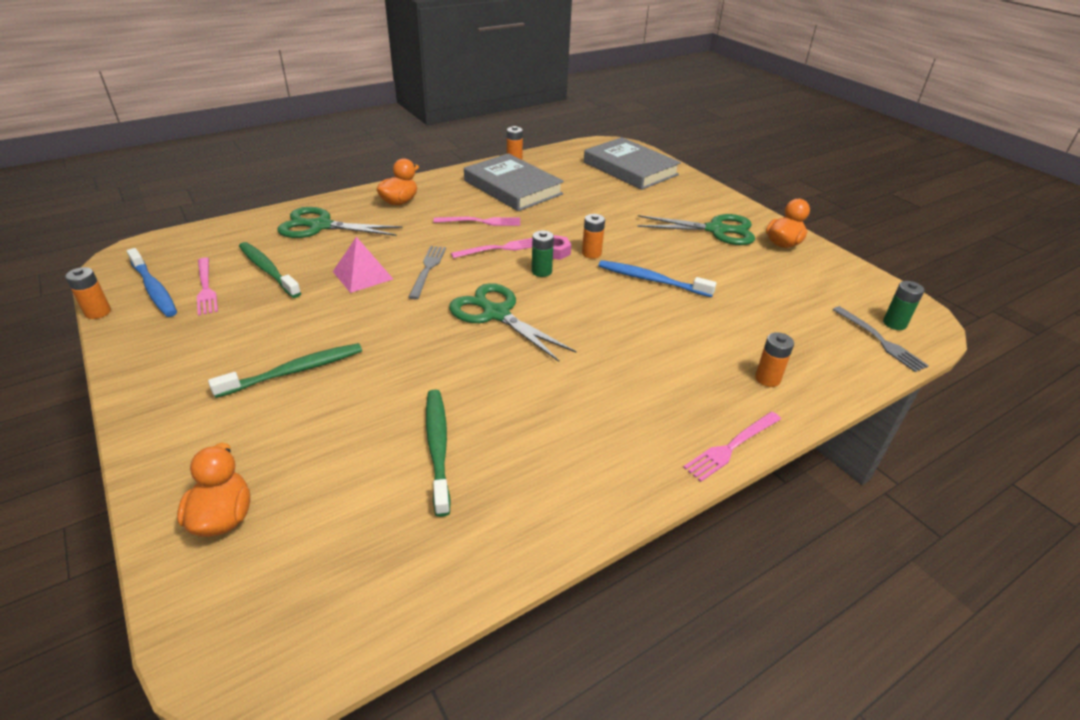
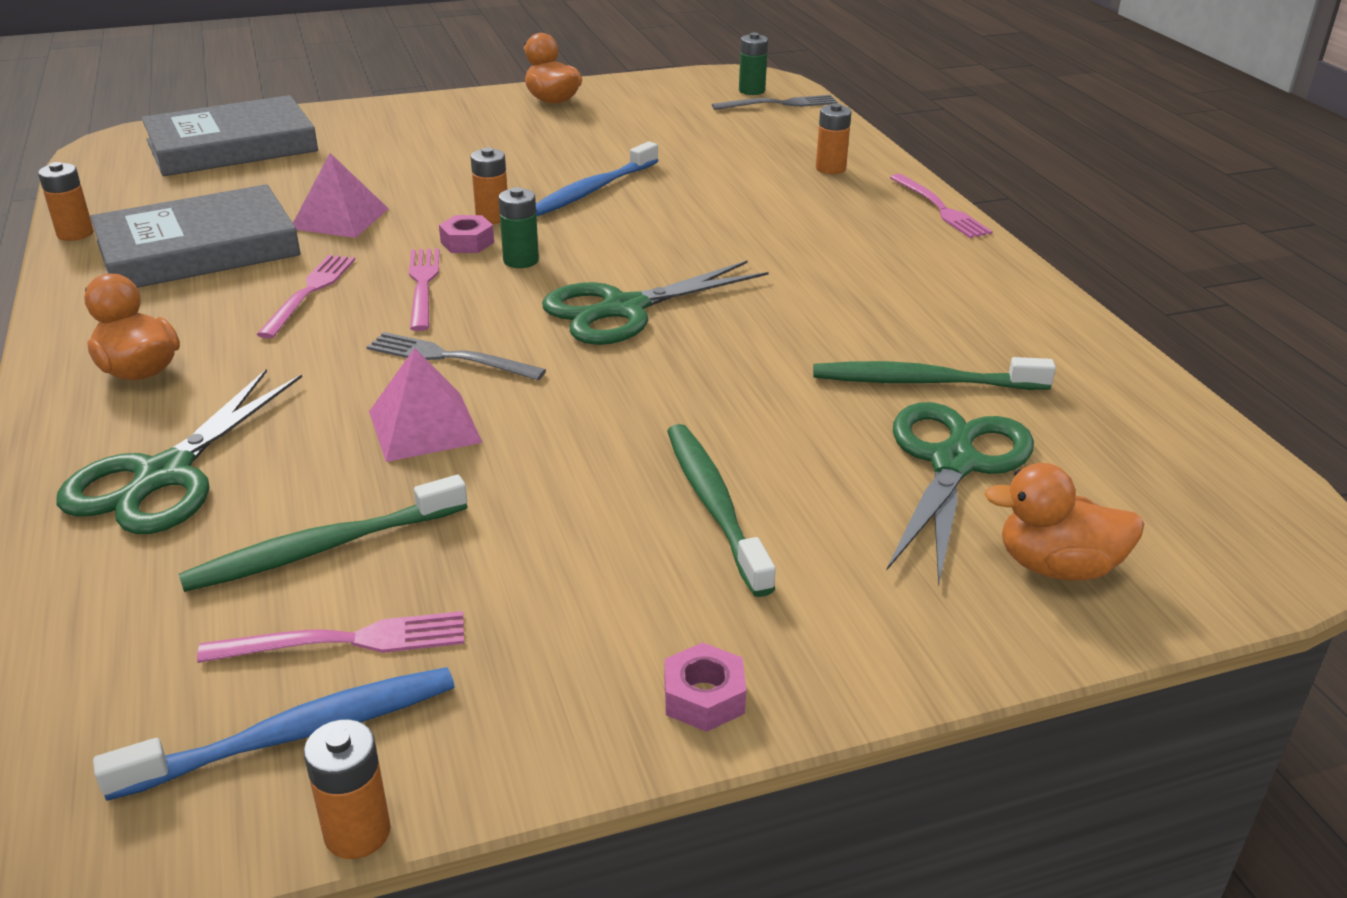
camera: 75 degrees left, 5 degrees down
(145, 385) = (704, 697): none -> pink nut
(564, 212) = (340, 218): none -> pink pyramid
(716, 230) = (488, 128): green scissors -> green scissors (953, 463)

